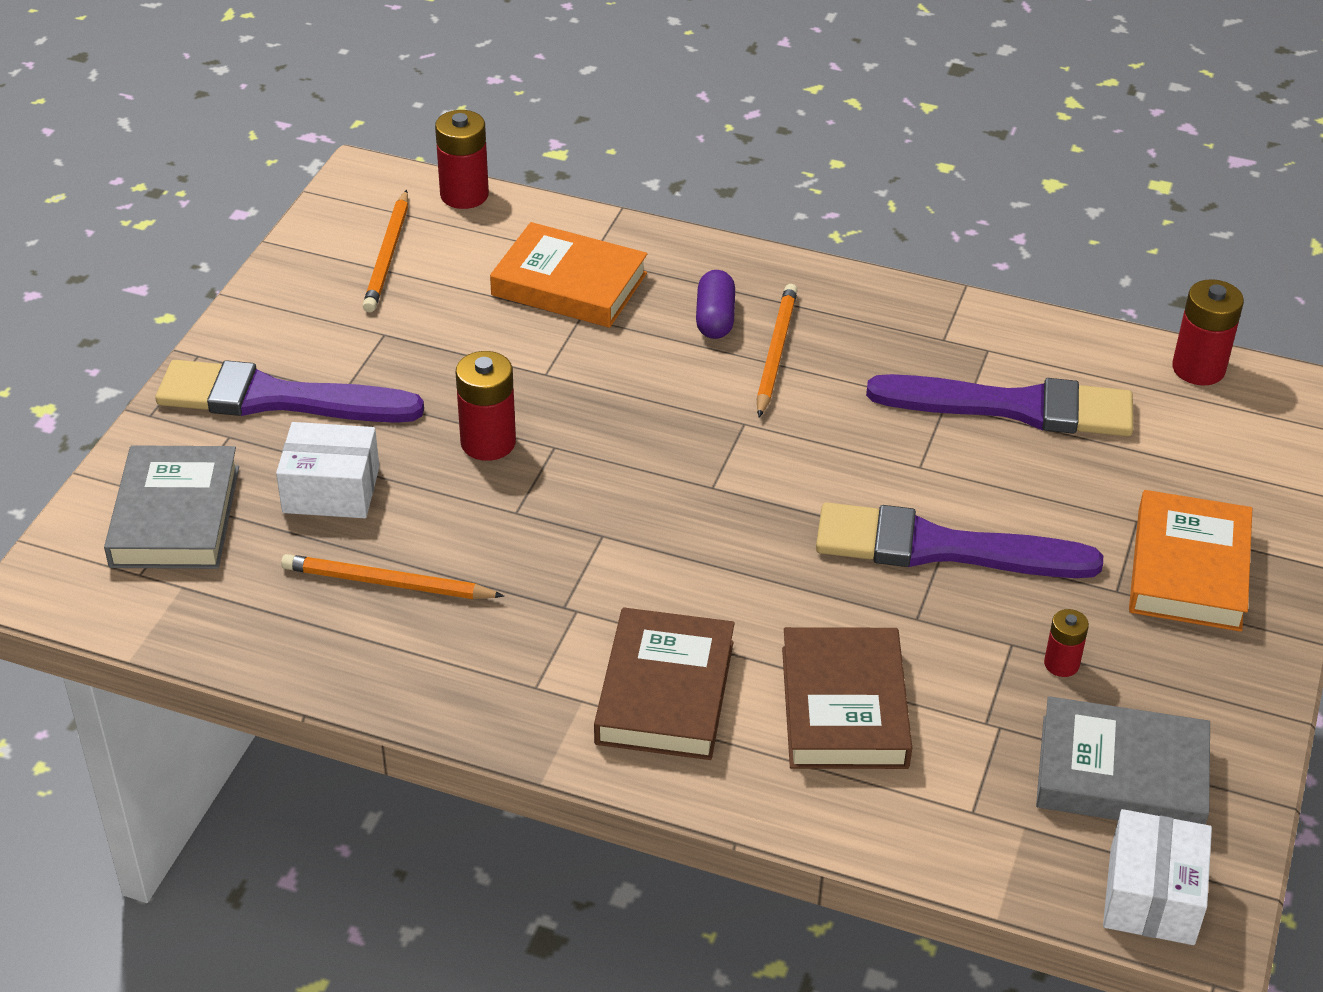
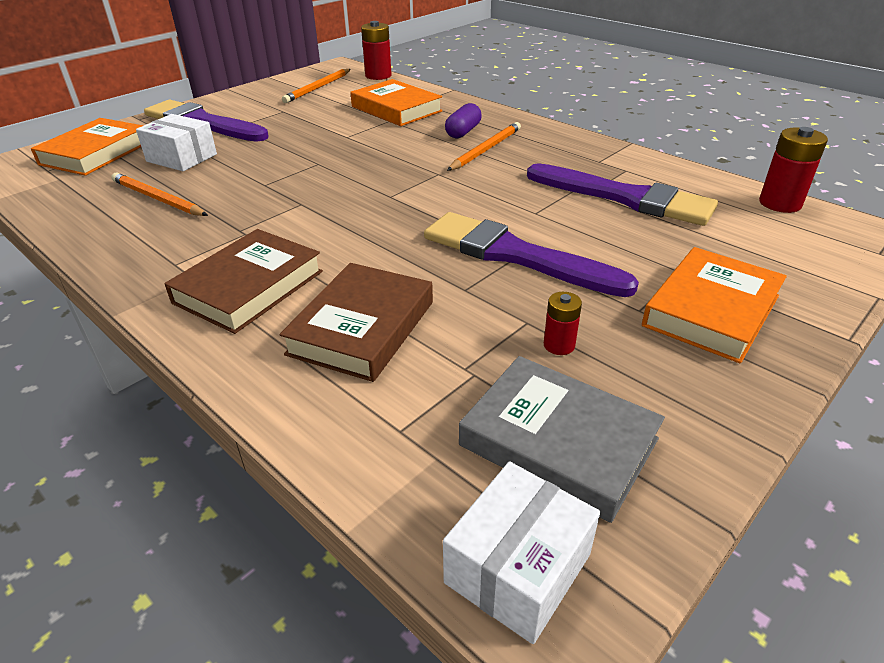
camera: 25 degrees right, 5 degrees down
(175, 516) = (96, 153): grey book -> orange book
(488, 442) = (284, 155): red battery -> none

